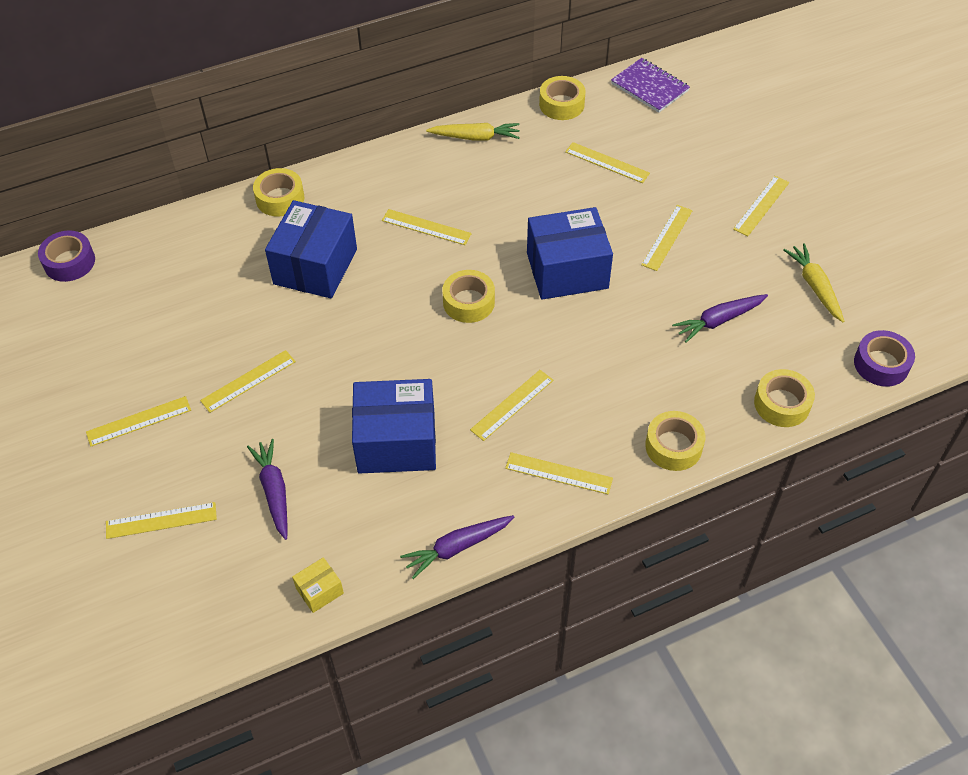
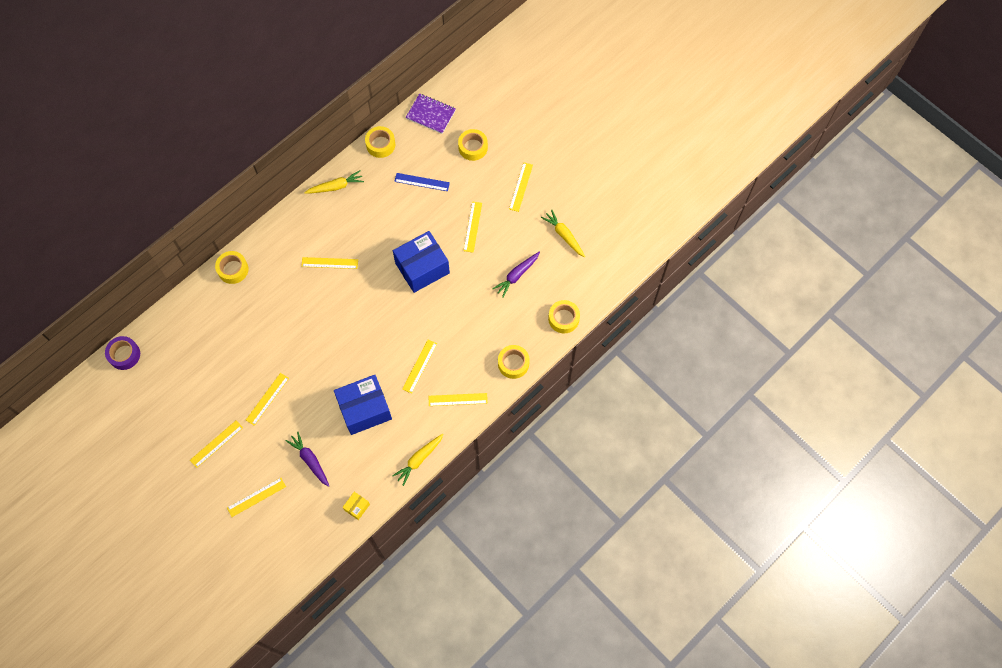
camera: 20 degrees left, 15 degrees up
(315, 266) = (274, 311): blue box -> none
(457, 547) = (419, 459): purple carrot -> yellow carrot
(468, 302) = (373, 307): yellow tape -> yellow tape (473, 147)
(607, 162) = (422, 182): yellow ruler -> blue ruler
(881, 364) = (610, 276): purple tape -> none

